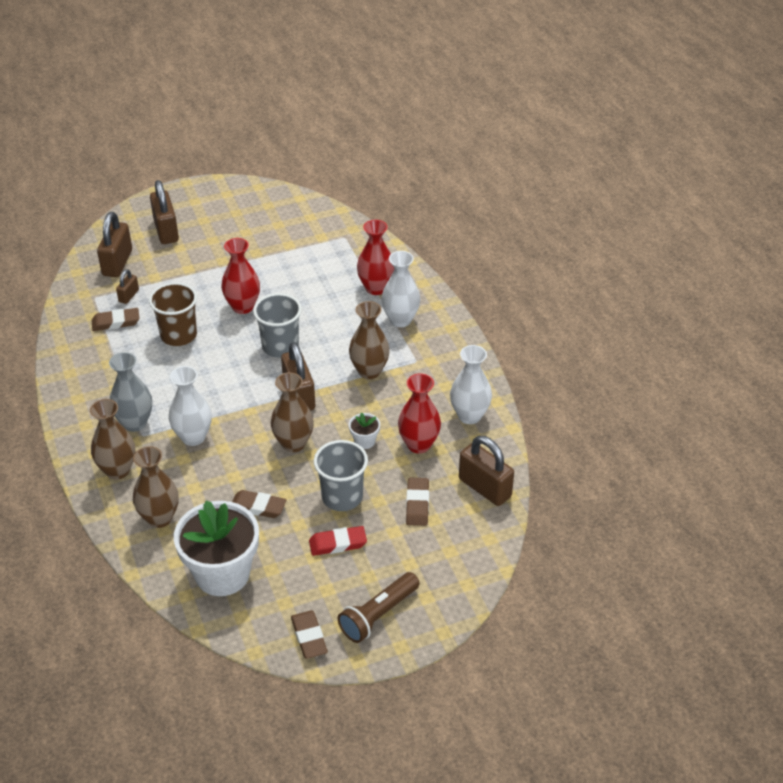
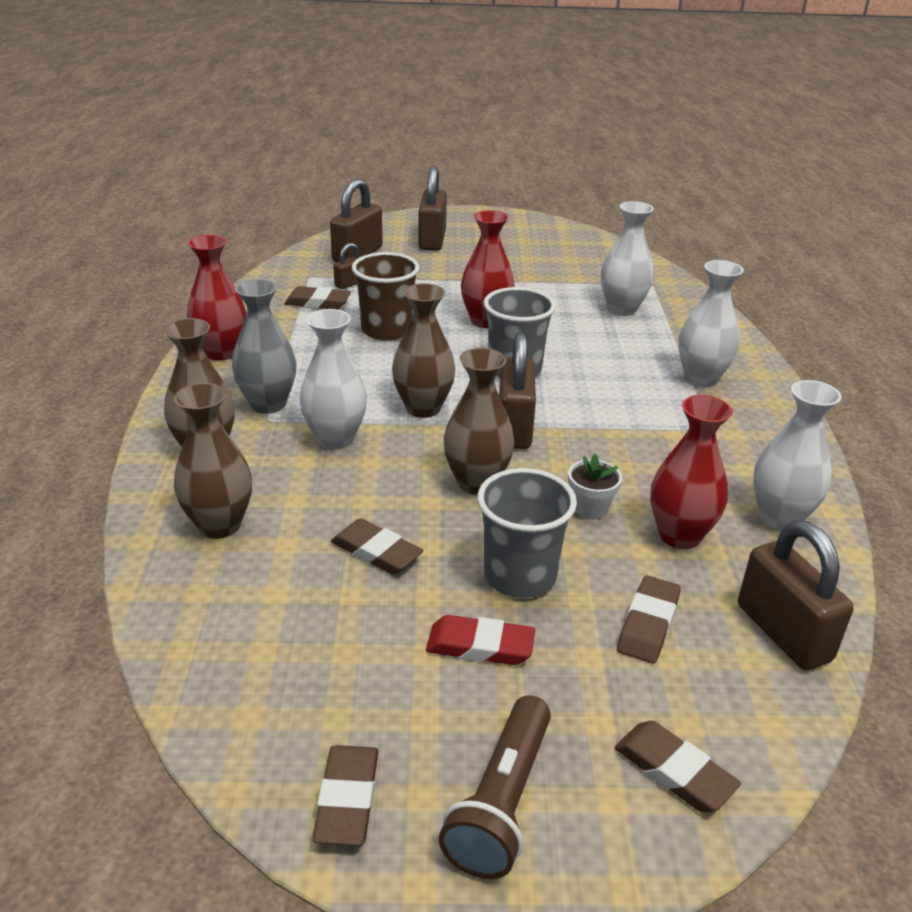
camera: 20 degrees right, 10 degrees down
(222, 574) = (260, 634): white flower pot -> none
(331, 268) = (622, 309): none -> white vase
(369, 371) = (632, 424): brown vase -> brown vase (423, 408)
(376, 288) = (676, 339): red vase -> red vase (221, 352)
(378, 615) = (501, 802): brown flashlight -> brown flashlight turned 45 degrees counterclockwise
(450, 576) = (674, 771): none -> brown eraser

